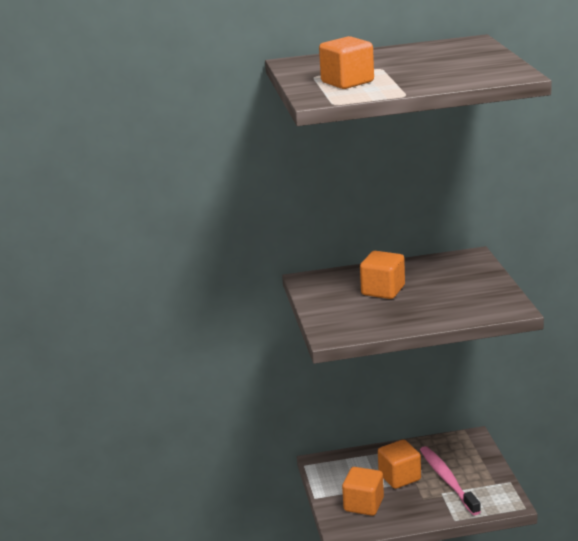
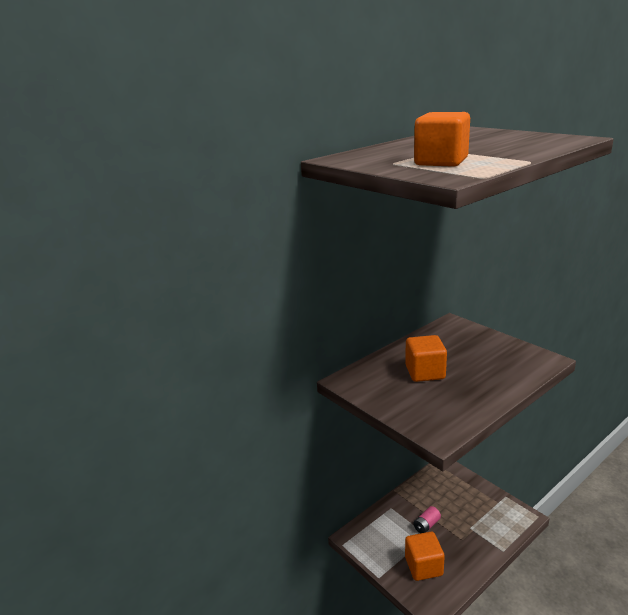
camera: 30 degrees left, 0 degrees up
(399, 477) = (426, 525): orange cube -> pink battery
(448, 480) = (463, 513): pink toothbrush -> none

